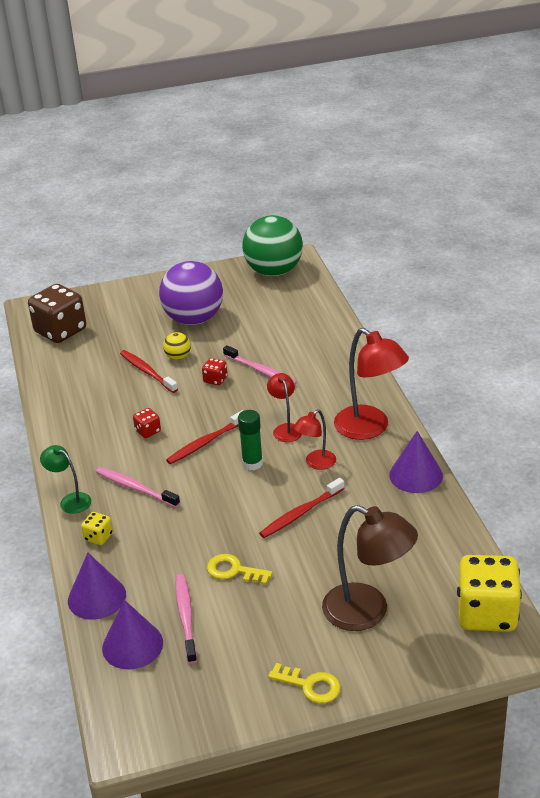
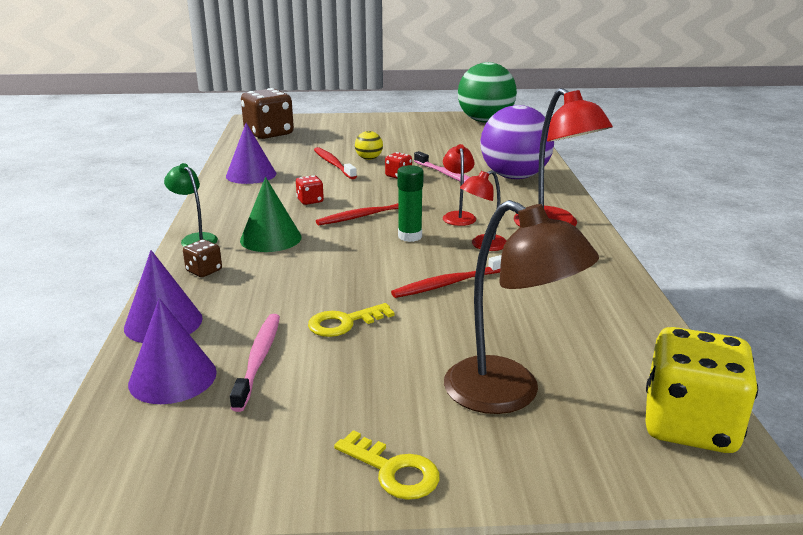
camera: 10 degrees right, 10 degrees down
(98, 537) = (204, 271): yellow dice -> brown dice
(135, 488) = (271, 238): pink toothbrush -> green cone
(194, 319) = (396, 139): purple ball -> purple ball (514, 177)
(233, 570) = (344, 323): yellow key -> yellow key turned 60 degrees counterclockwise
(416, 475) = (603, 269): purple cone -> purple cone (251, 174)

